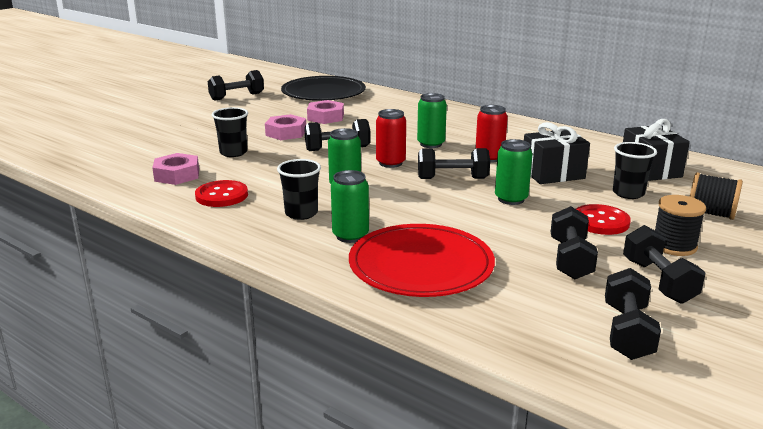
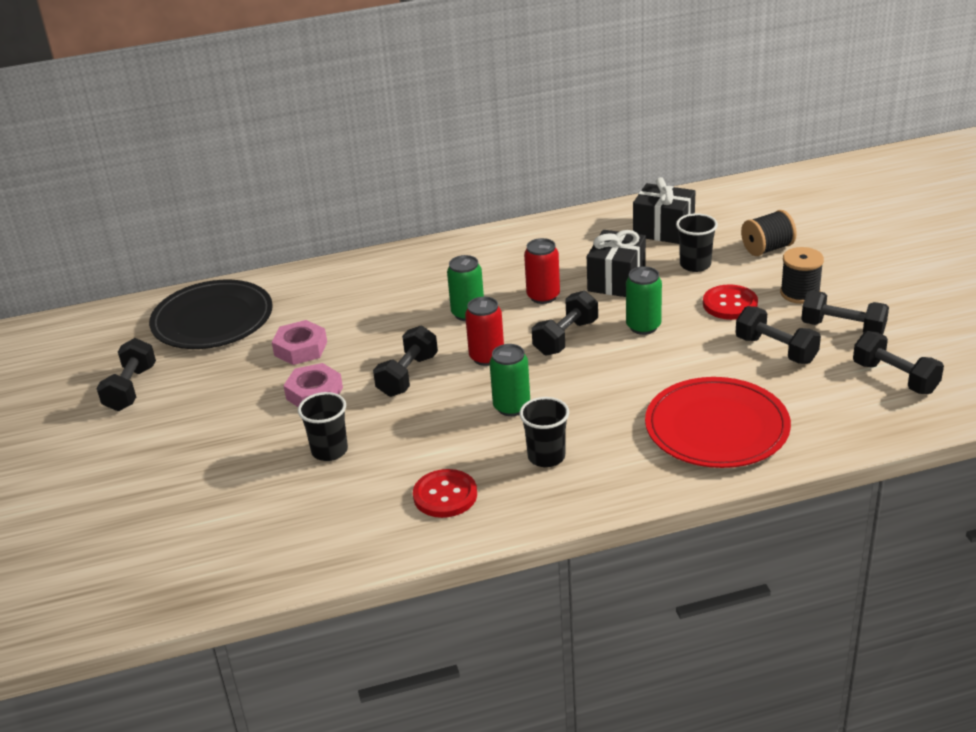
camera: 50 degrees left, 10 degrees up
(177, 175) = (348, 512): pink nut -> none
(350, 236) = (625, 444): green can -> none

